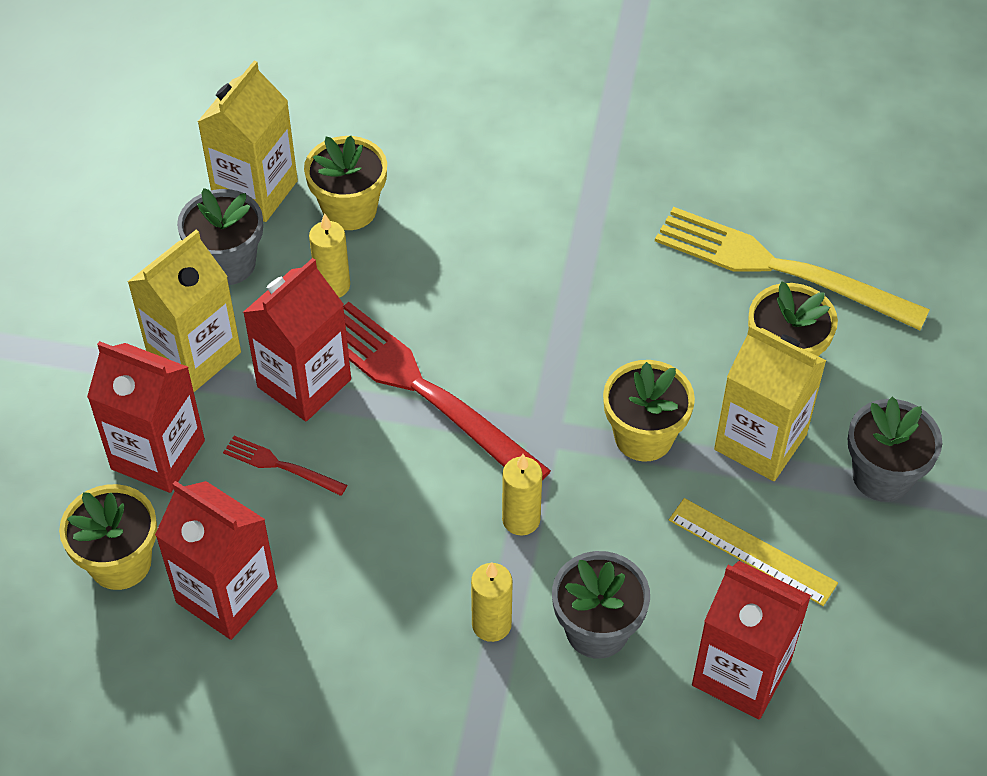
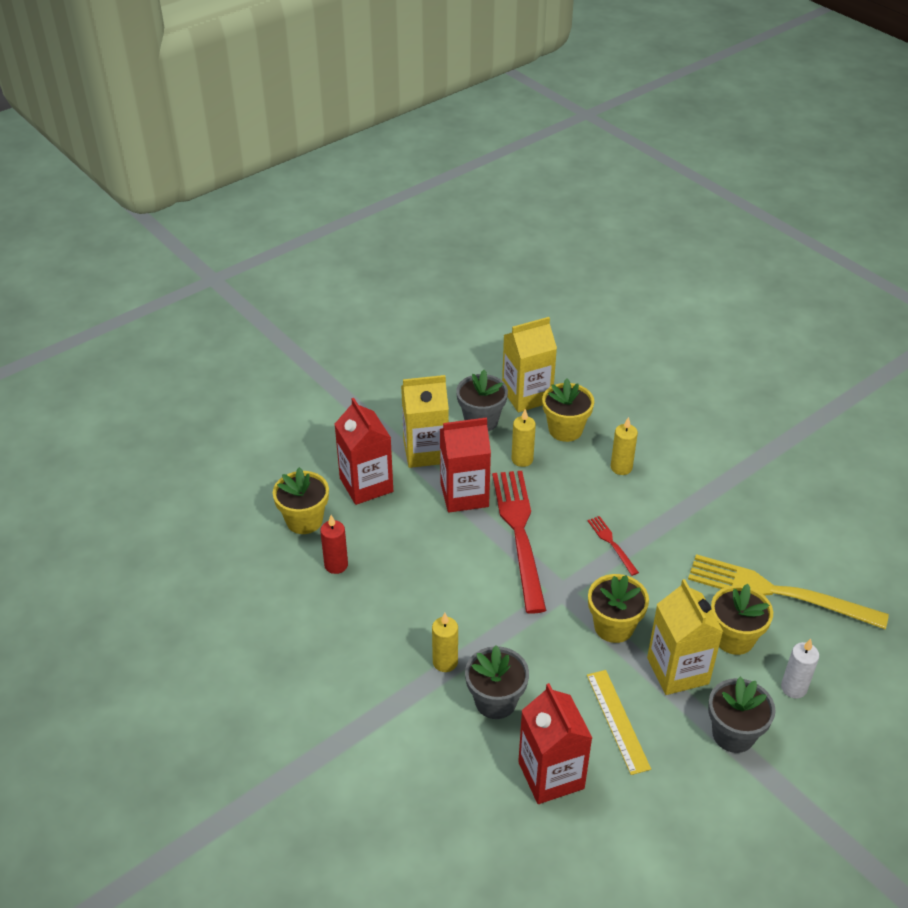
camera: 40 degrees right, 10 degrees down
(227, 595) = (336, 565): red carton -> red candle
(281, 466) = (417, 525): red fork -> red fork (612, 543)
(521, 520) = (509, 624): yellow candle -> yellow candle (621, 467)
(780, 268) = (778, 592): yellow fork -> yellow fork turned 45 degrees counterclockwise
(893, 376) = (793, 688): none -> white candle

